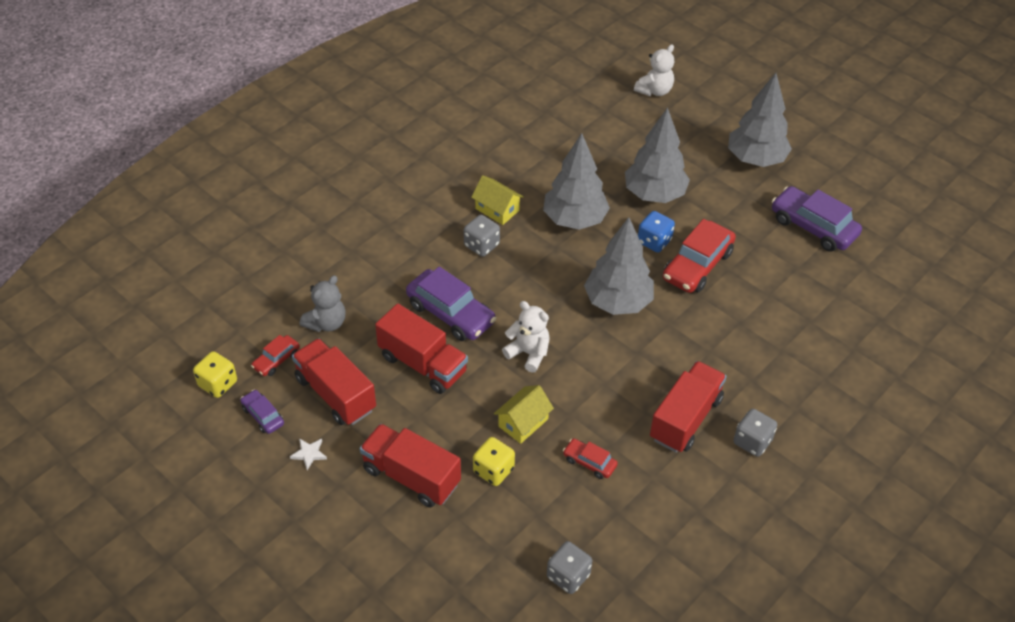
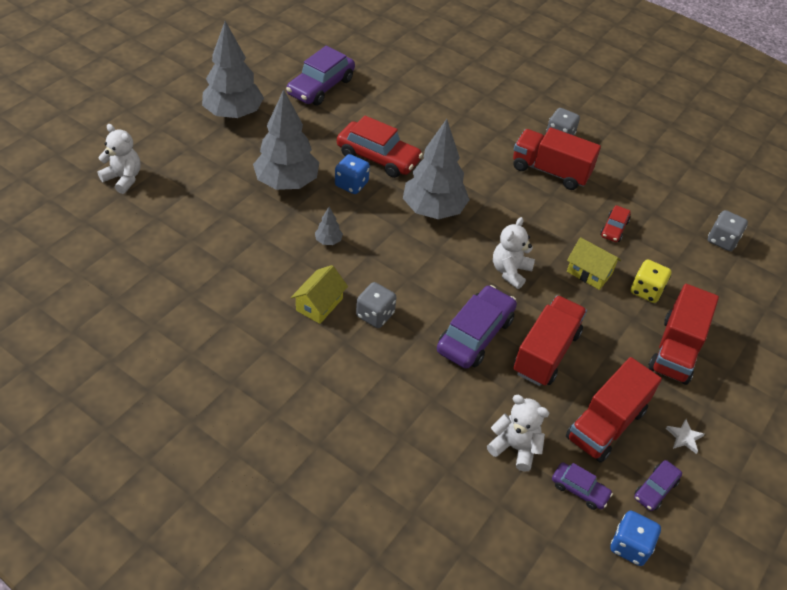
camera: 100 degrees left, 0 degrees up
(218, 384) = (630, 546): yellow dice -> blue dice
(276, 360) = (579, 490): red car -> purple car
(326, 323) = (515, 447): grey teddy bear -> white teddy bear
(574, 220) = (328, 241): grey tree -> grey tree, size x0.41

